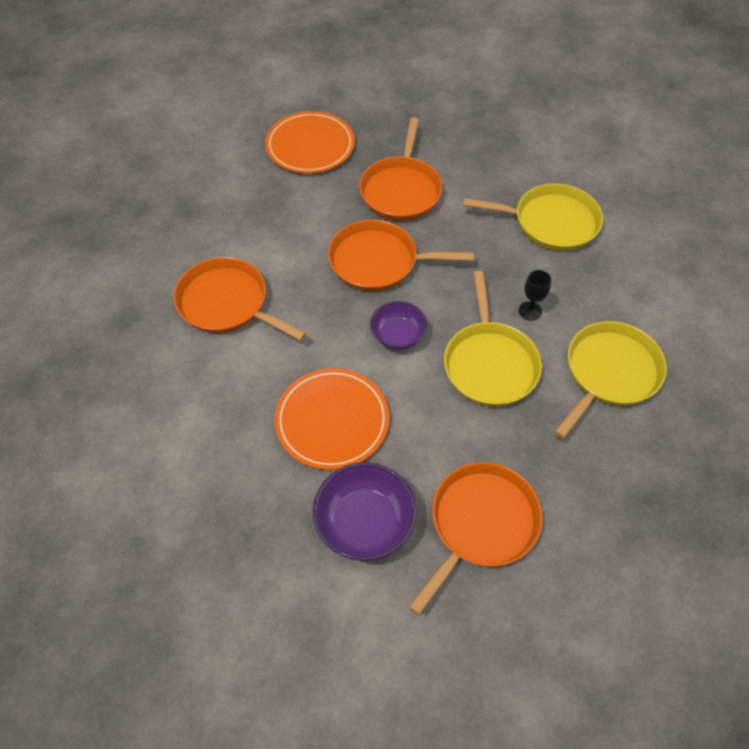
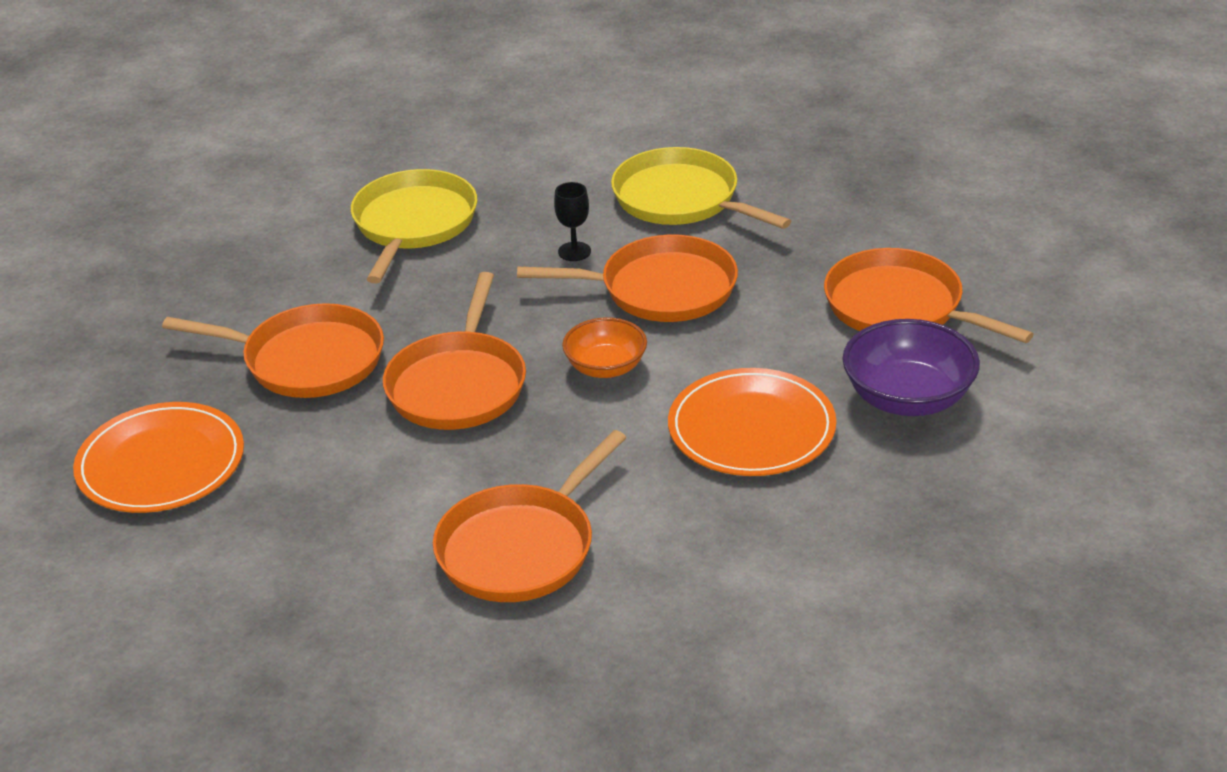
camera: 85 degrees left, 20 degrees down
(398, 335) = (606, 367): purple bowl -> orange bowl
(489, 364) = (661, 289): yellow pan -> orange pan

